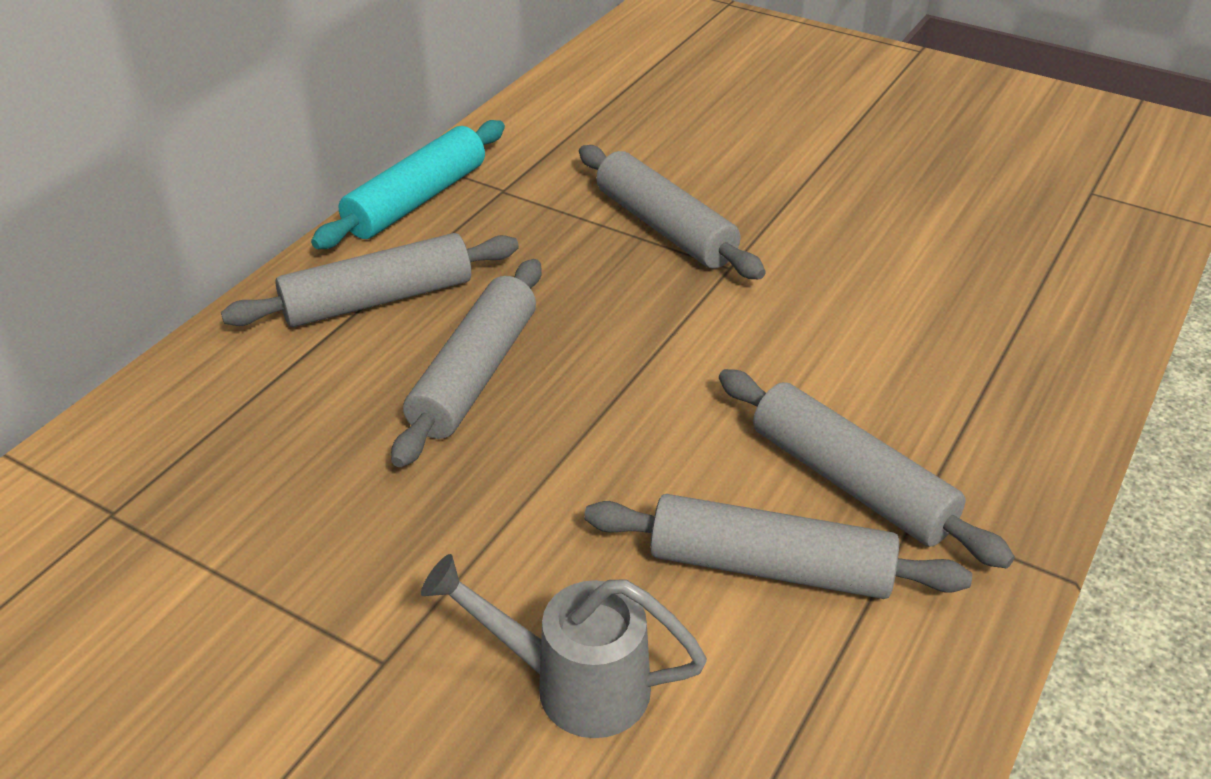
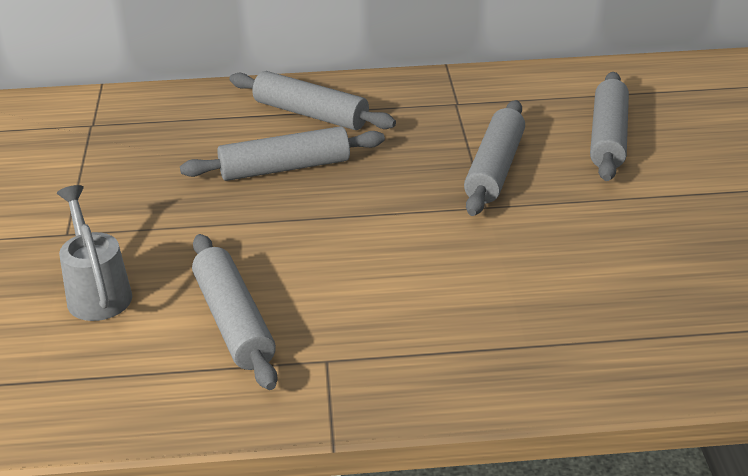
camera: 55 degrees right, 5 degrees down
(416, 200) = (409, 84): turquoise rolling pin -> none
(851, 482) = (333, 325): grey rolling pin -> grey rolling pin (608, 137)

